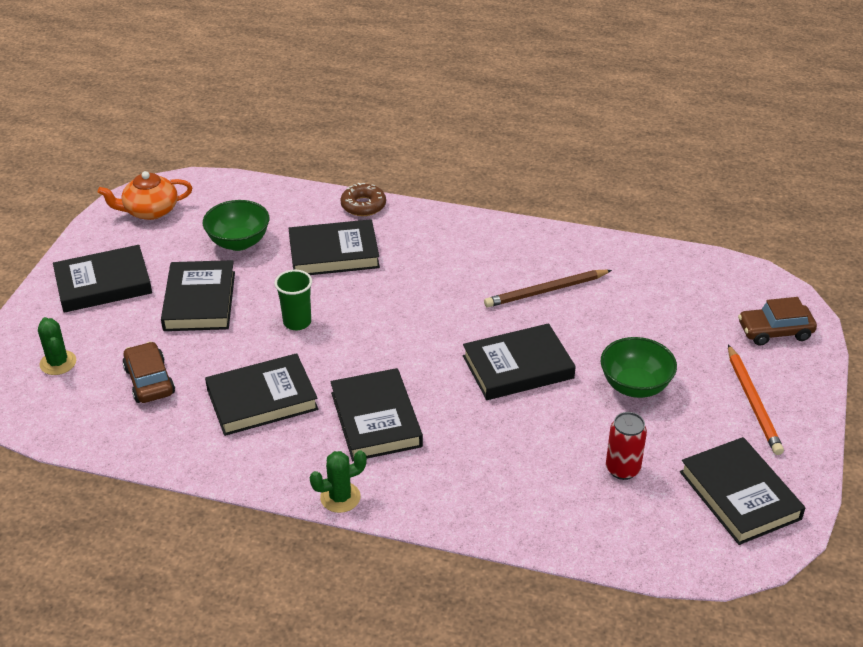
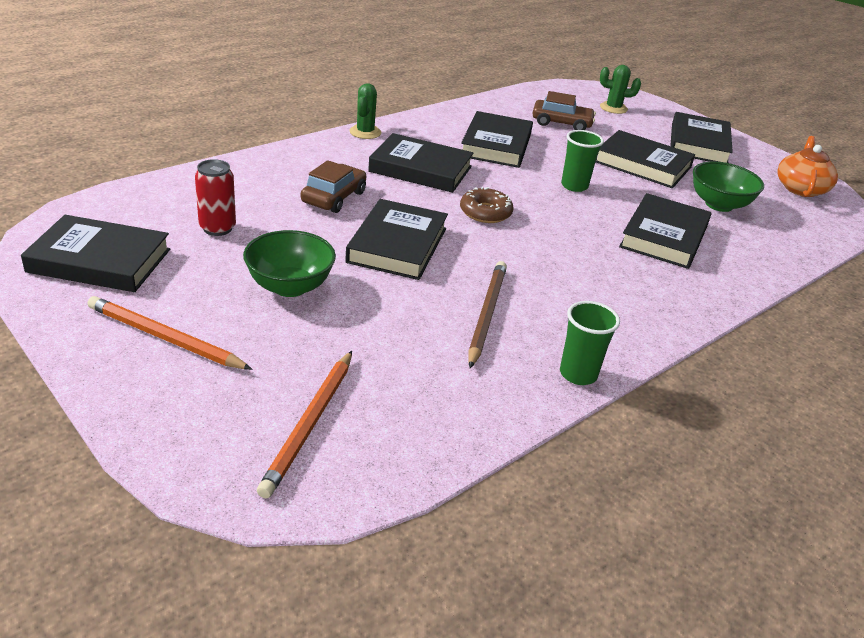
camera: 120 degrees right, 5 degrees down
(363, 205) = (742, 283): brown donut -> brown donut (485, 212)
(556, 237) = (578, 374): none -> green cup
(727, 306) = (310, 424): none -> orange pencil
(775, 331) = (222, 431): brown car -> brown car (334, 197)

